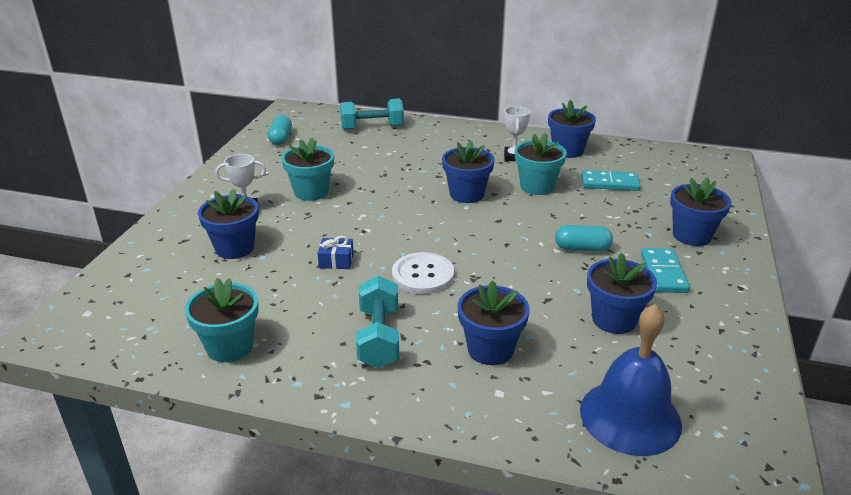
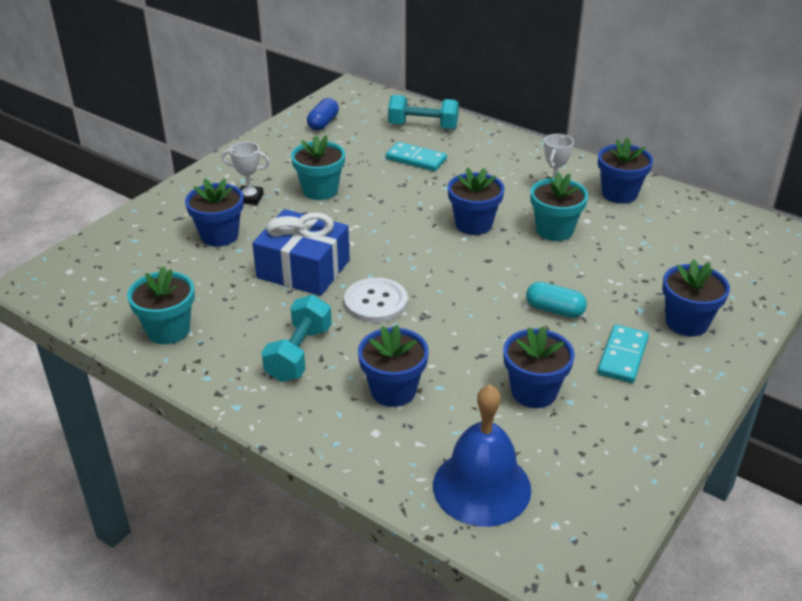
camera: 20 degrees right, 5 degrees up
(281, 138) = (323, 123): turquoise capsule -> blue capsule
(336, 261) = (303, 269): blue gift -> blue gift, size x2.35
(609, 183) = (639, 242): turquoise domino -> turquoise domino (416, 159)

